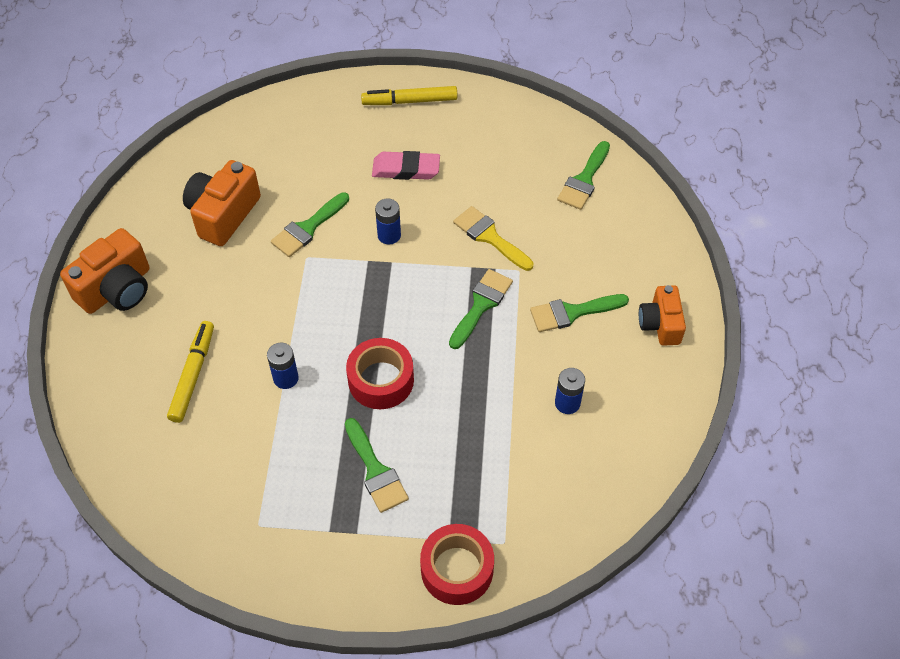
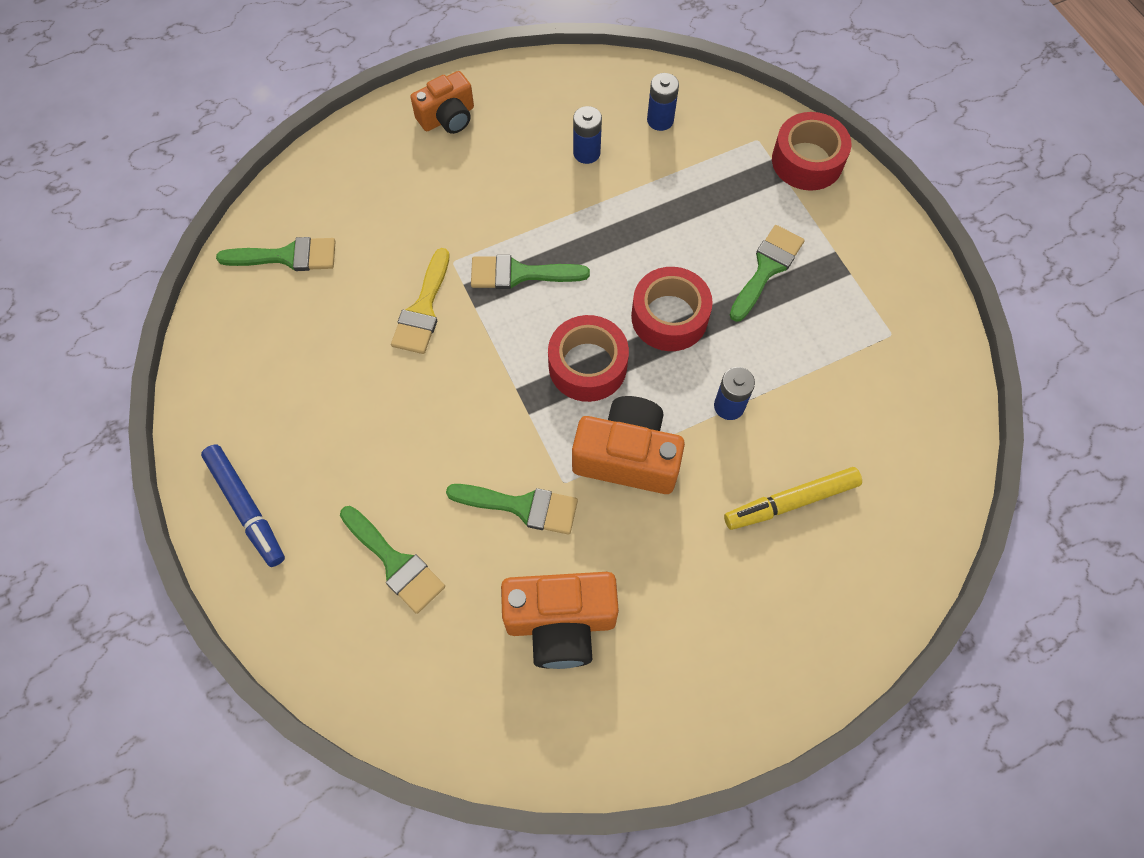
camera: 120 degrees left, 10 degrees up
(117, 289) = (747, 674): orange camera -> orange camera (627, 456)
(378, 310) = (587, 366): none -> red tape
(389, 235) = (480, 411): blue battery -> blue battery (660, 120)
(406, 169) = (368, 448): pink eraser -> none
(410, 101) = (246, 507): yellow marker -> blue marker
(572, 312) = (479, 192): green brush -> green brush (395, 563)

